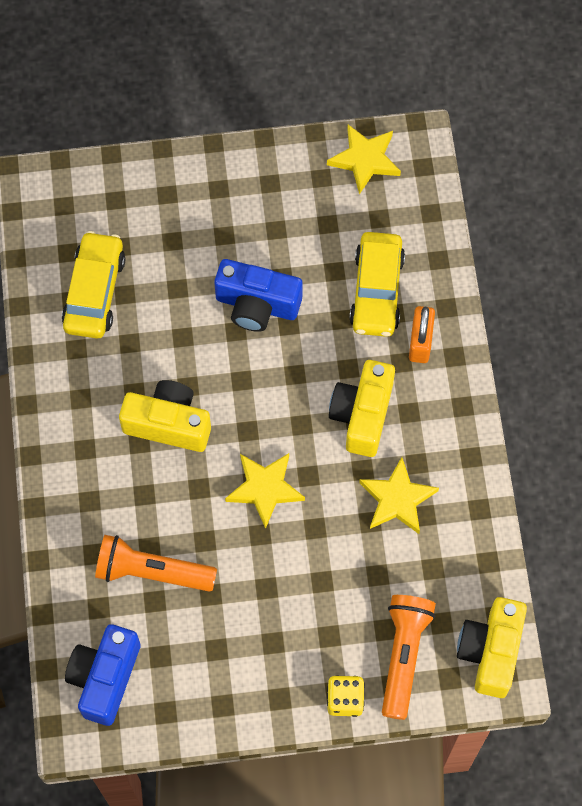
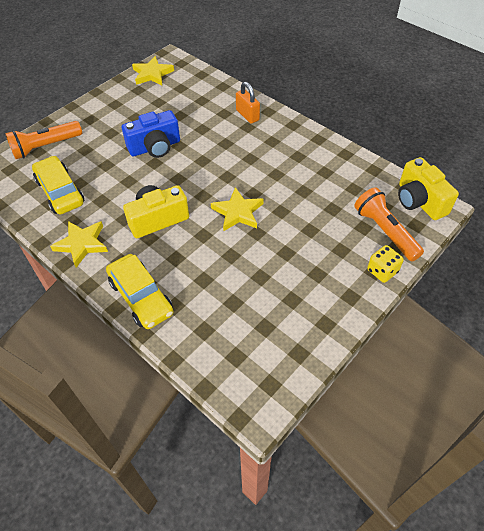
camera: 40 degrees left, 15 degrees down
(105, 678) = (245, 364): blue camera -> none
(152, 572) = (217, 289): orange flashlight -> orange flashlight (46, 147)
(362, 415) = (252, 155): yellow camera -> none
(376, 291) = (207, 110): yellow car -> yellow car (141, 297)
(397, 499) = (305, 174): yellow star -> yellow star (82, 244)

